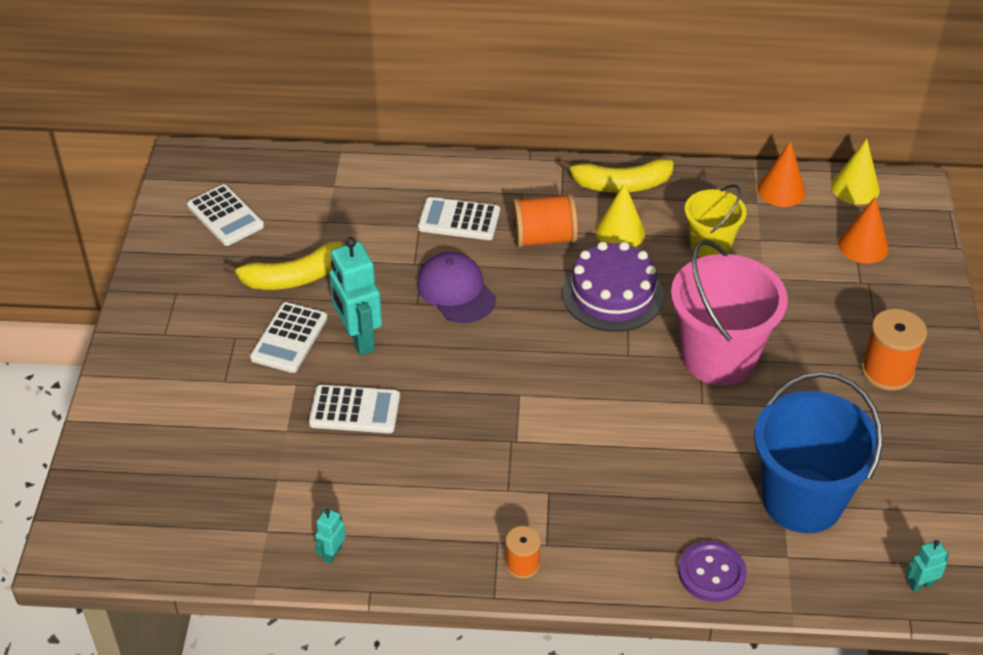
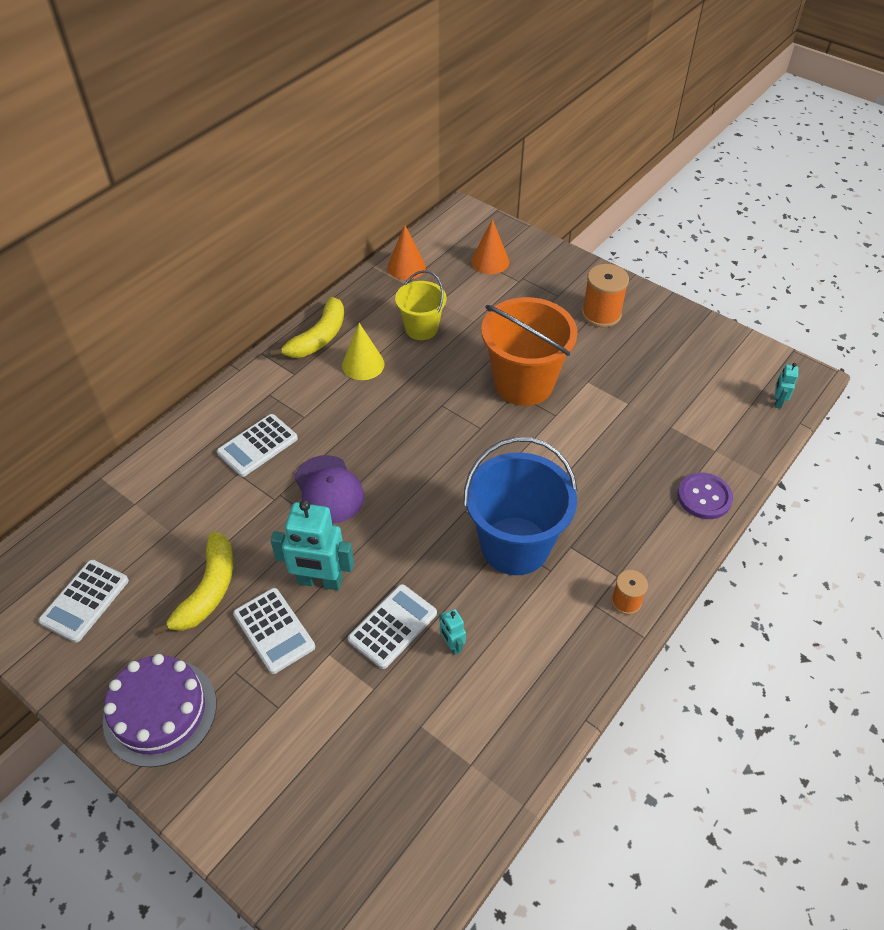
camera: 55 degrees left, 5 degrees up
(225, 216) = (85, 601): white calculator -> white calculator turned 120 degrees clockwise
(332, 554) = (529, 726): turquoise robot -> turquoise robot (452, 645)
(456, 291) = (329, 489): purple cap -> purple cap turned 120 degrees counterclockwise
(543, 238) = (326, 408): orange spool -> none
(612, 294) = (417, 403): purple cake -> purple cake (160, 712)
(719, 357) = (523, 383): pink bucket -> orange bucket
(802, 500) = (675, 416): blue bucket -> blue bucket (515, 545)
(855, 188) = (438, 235): yellow cone -> none

